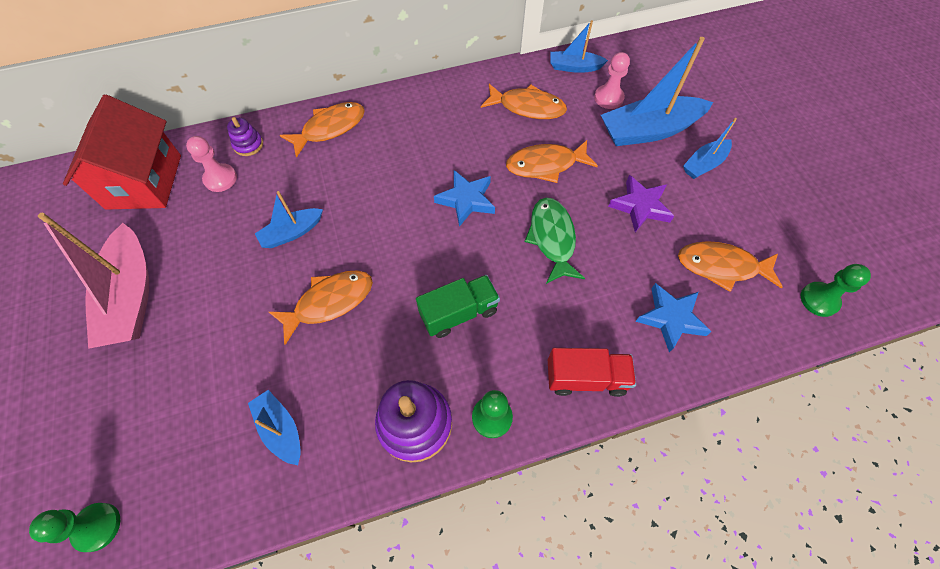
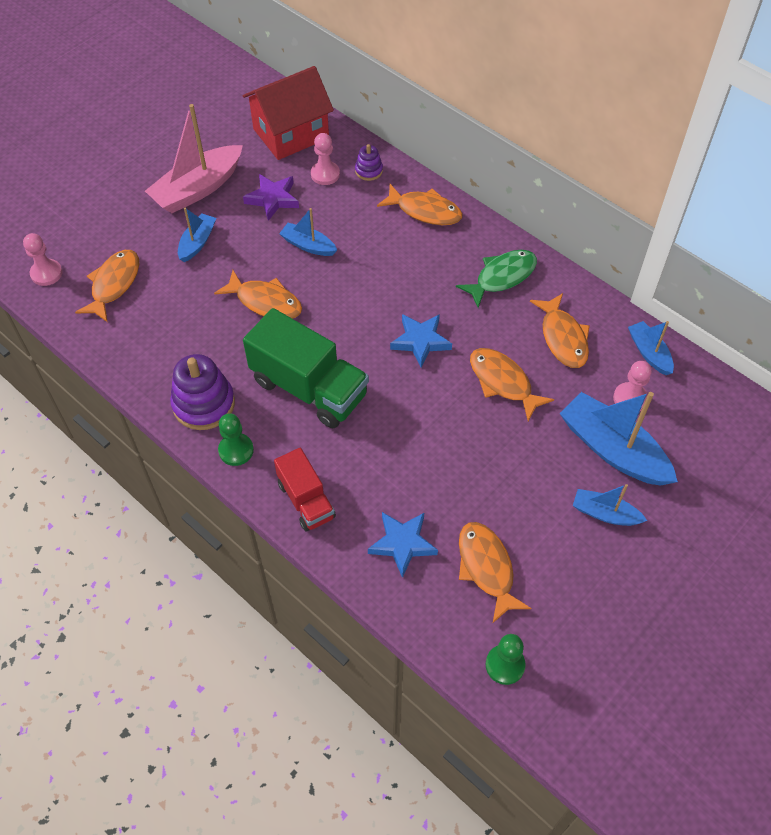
camera: 60 degrees right, 5 degrees down
(97, 527) = (46, 273): green pawn -> pink pawn
(183, 448) = (114, 284): none -> orange fish
(281, 429) = (155, 329): blue boat -> blue boat (197, 242)
(459, 313) = (309, 388): green truck -> green truck, size x1.71
(552, 238) = (425, 421): green fish -> green fish (502, 277)
(640, 206) = (510, 476): purple star -> purple star (273, 199)

